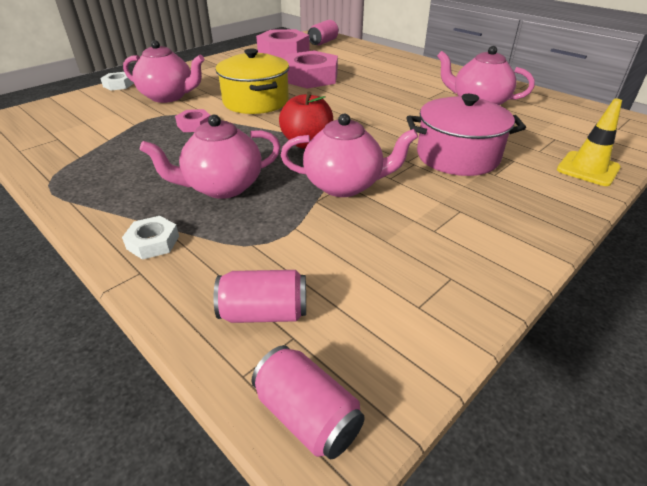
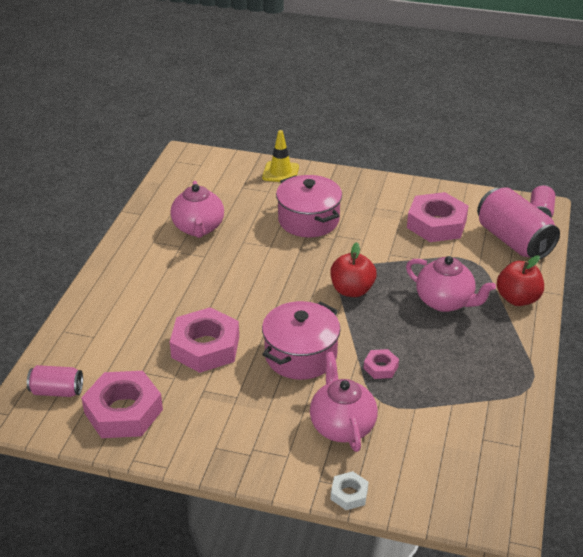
camera: 120 degrees left, 0 degrees up
(153, 242) = (517, 299): white nut -> red apple
(256, 102) = (300, 355): yellow pot -> pink pot
(264, 313) = (513, 241): pink can -> pink can, size x1.87
(344, 185) = (391, 253): pink teapot -> none
(379, 248) = (436, 224): none -> pink nut

